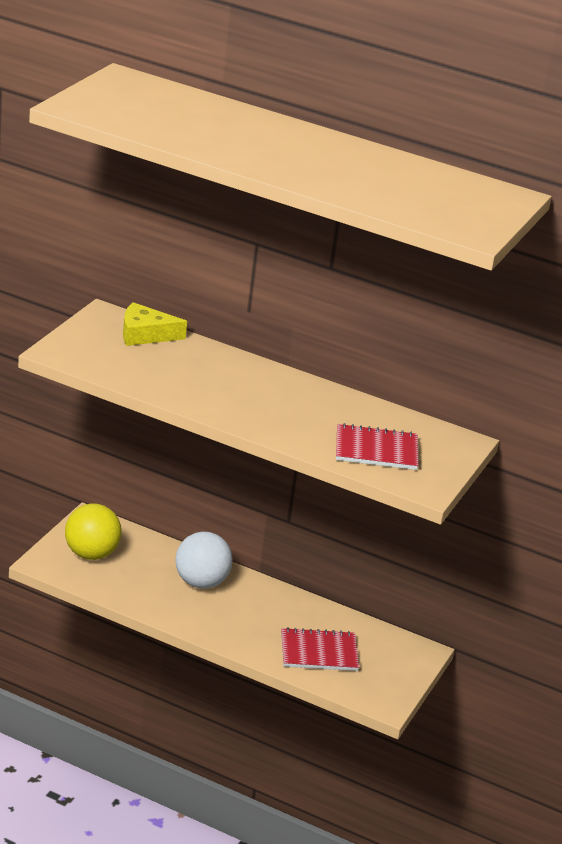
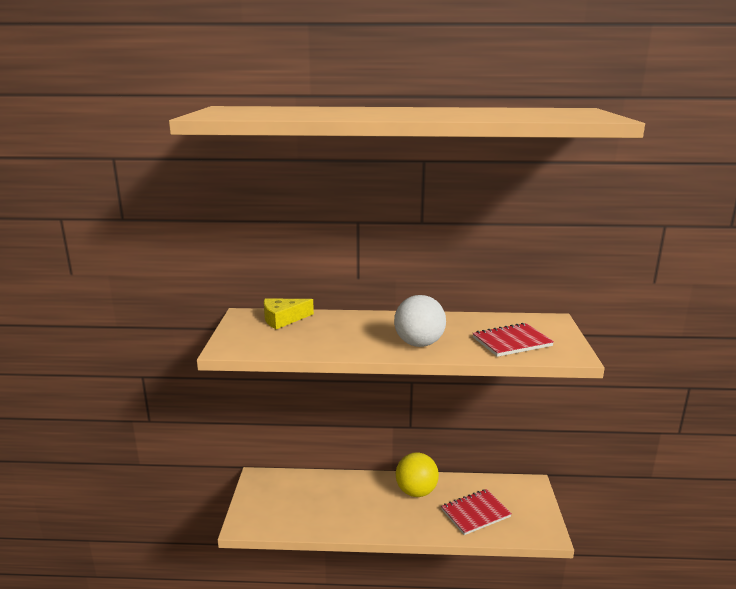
camera: 20 degrees left, 10 degrees down
(91, 554) = (273, 503): yellow ball -> yellow ball (416, 491)
(201, 582) = (362, 493): white ball -> white ball (419, 344)

